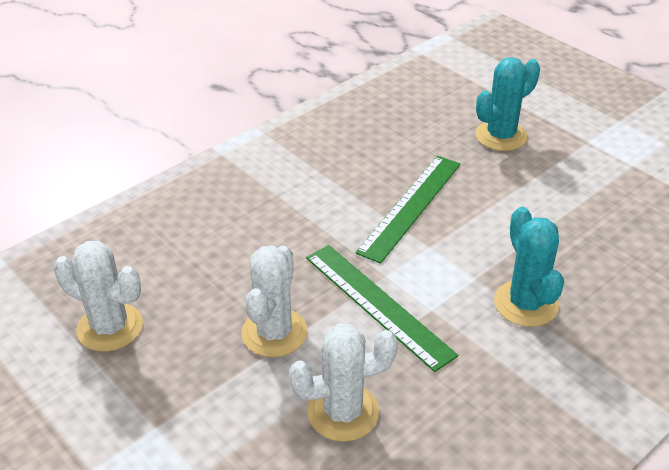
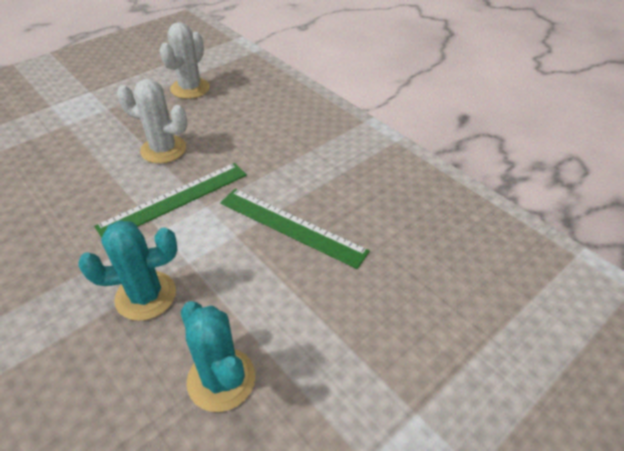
camera: 90 degrees right, 5 degrees up
(343, 412) = (81, 179): white cactus -> none
(501, 136) = (414, 313): turquoise cactus -> turquoise cactus (221, 379)

